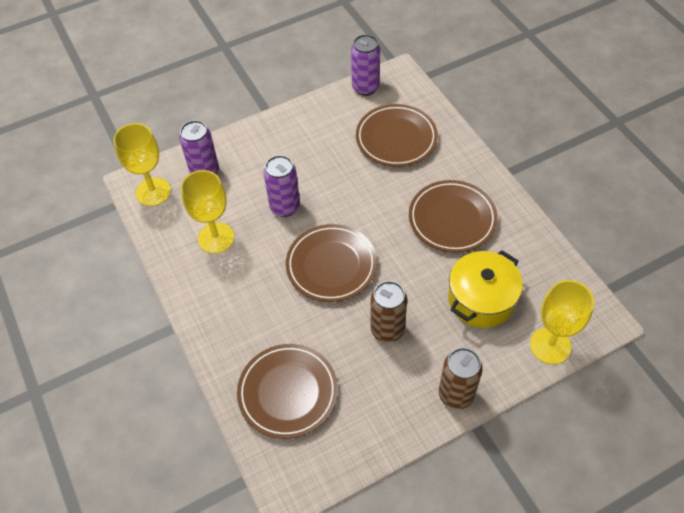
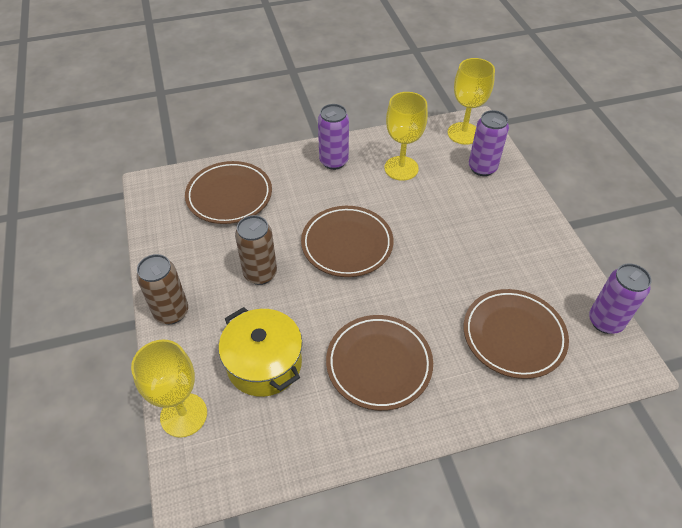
camera: 100 degrees right, 5 degrees down
(285, 207) = (427, 220): purple can -> purple can (333, 161)

